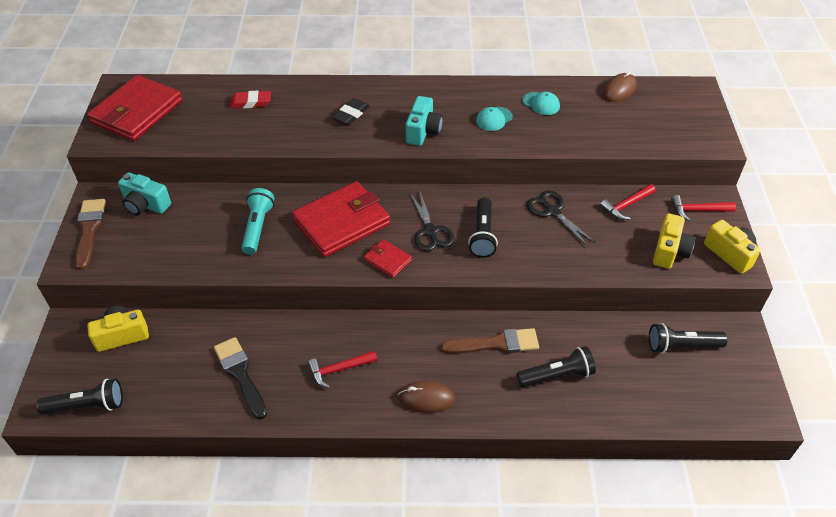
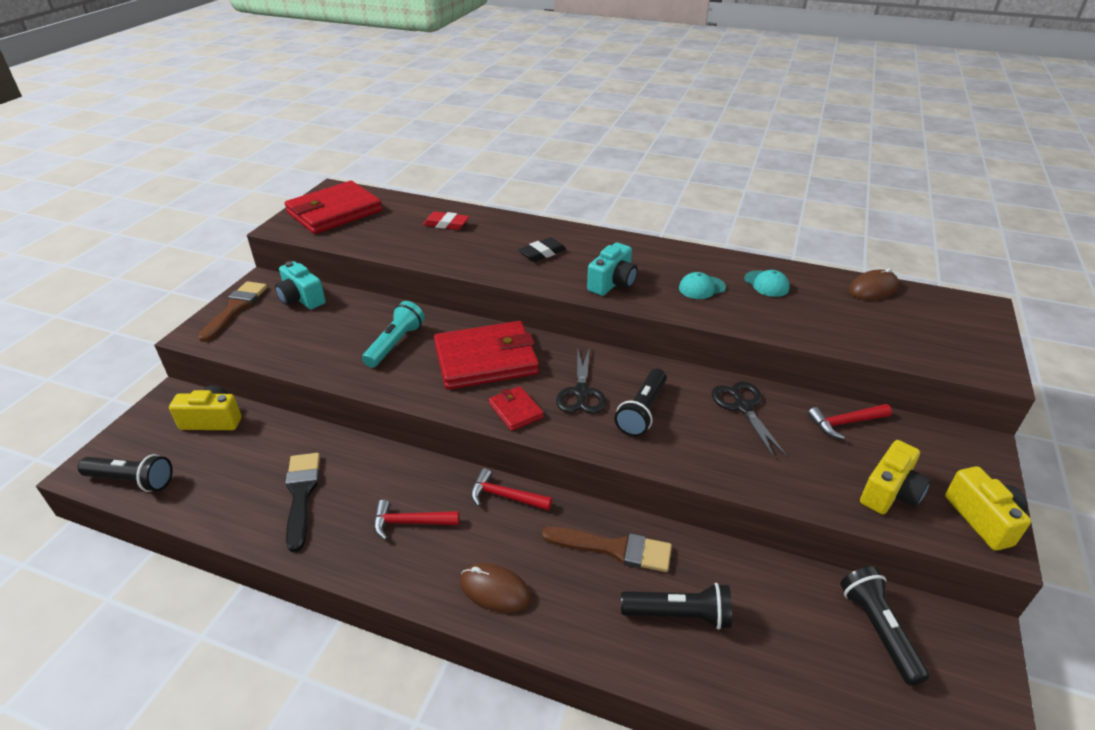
camera: 20 degrees right, 10 degrees down
(682, 346) = (878, 630): black flashlight -> black flashlight turned 60 degrees clockwise
(698, 210) = (947, 452): red hammer -> red hammer (505, 496)

